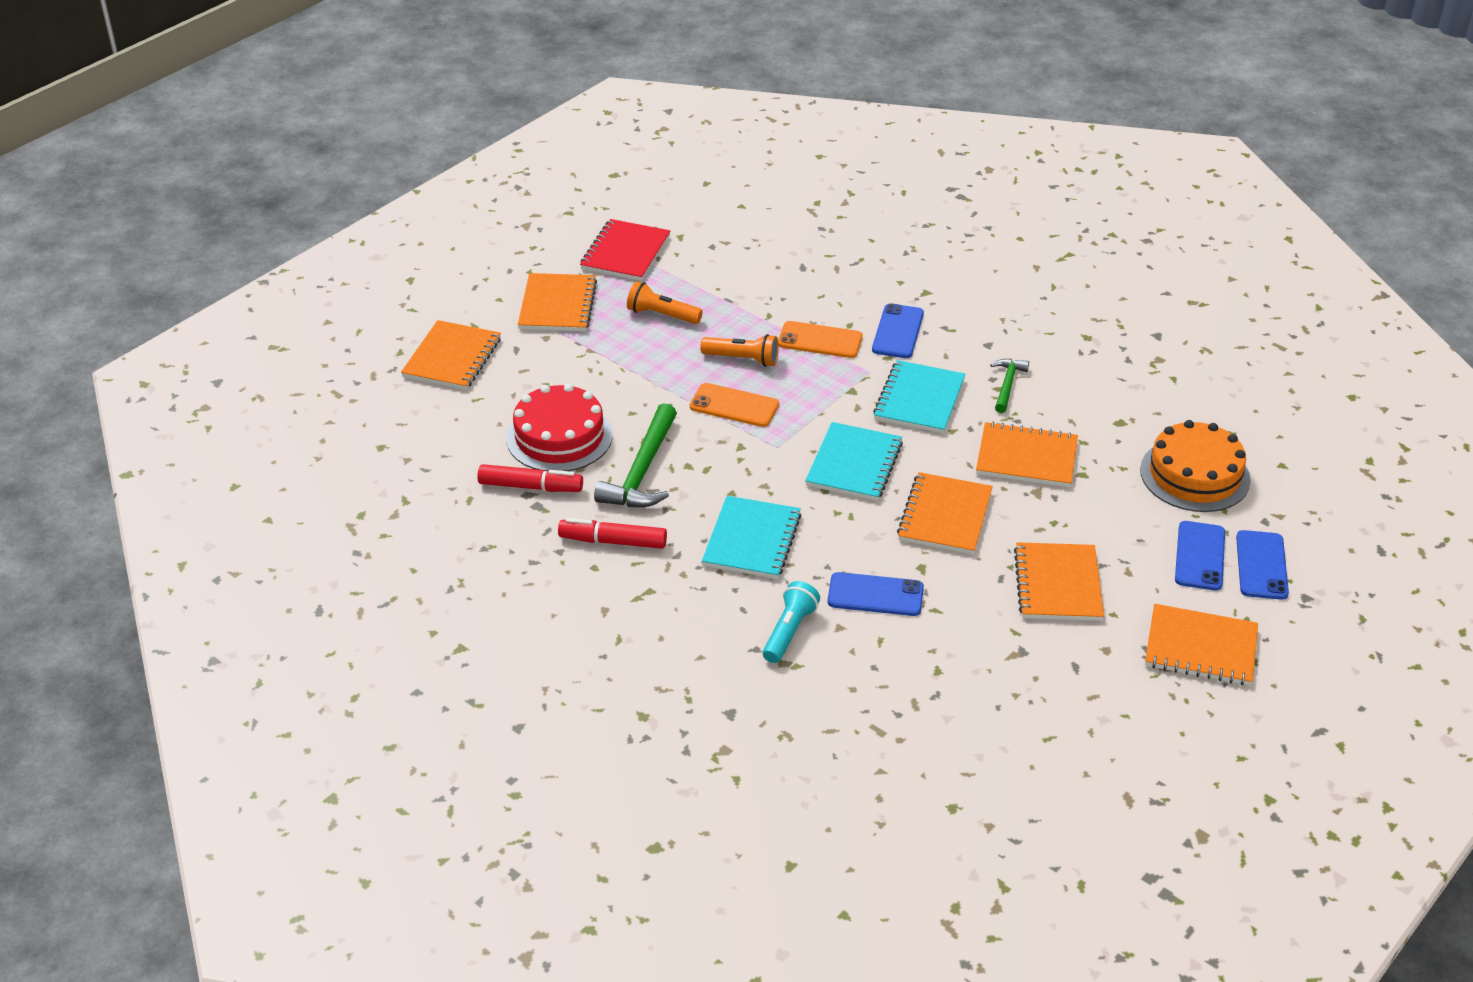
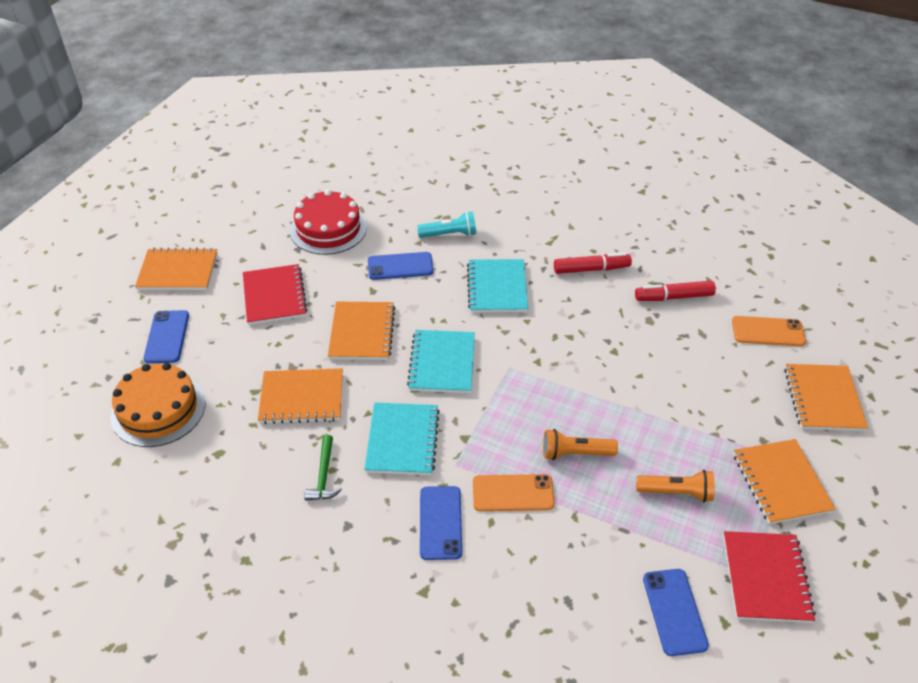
camera: 165 degrees right, 5 degrees up
(559, 437) = (681, 341): red cake -> red cake (328, 229)
(642, 471) = (602, 325): green hammer -> none
(734, 406) = (560, 400): orange phone -> orange phone (768, 331)
(789, 631) = (449, 234): turquoise flashlight -> turquoise flashlight turned 105 degrees counterclockwise
(1058, 584) = (274, 296): orange notebook -> red notebook
(1261, 565) = (121, 338): blue phone -> blue phone (674, 611)

